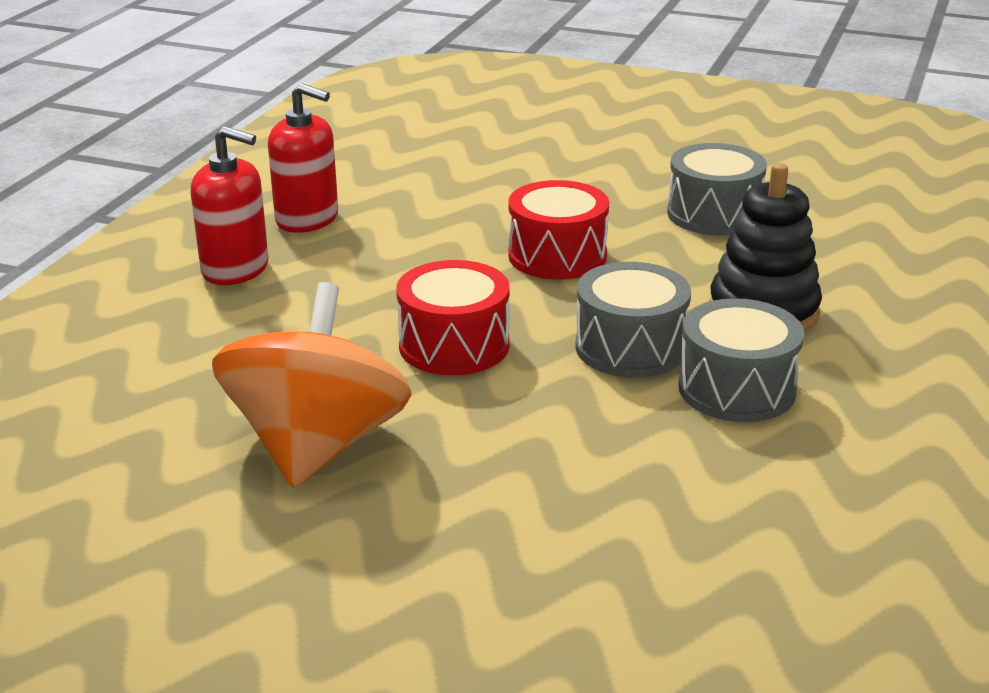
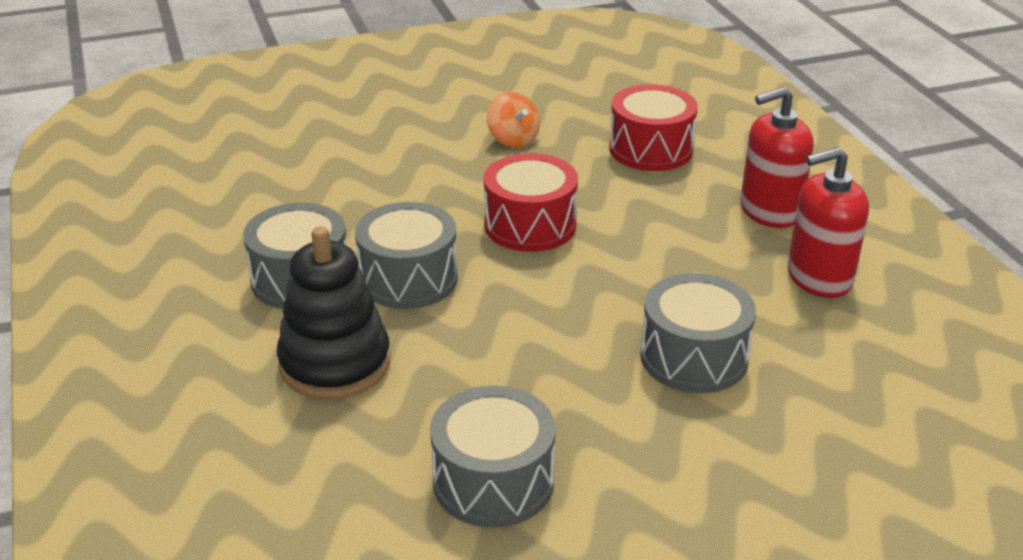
camera: 140 degrees right, 5 degrees up
(317, 446) = (513, 139): orange spinning top -> orange spinning top, size x0.44
(486, 216) = (694, 357): none -> grey drum
(557, 256) = (569, 341): red drum -> red drum (651, 149)

